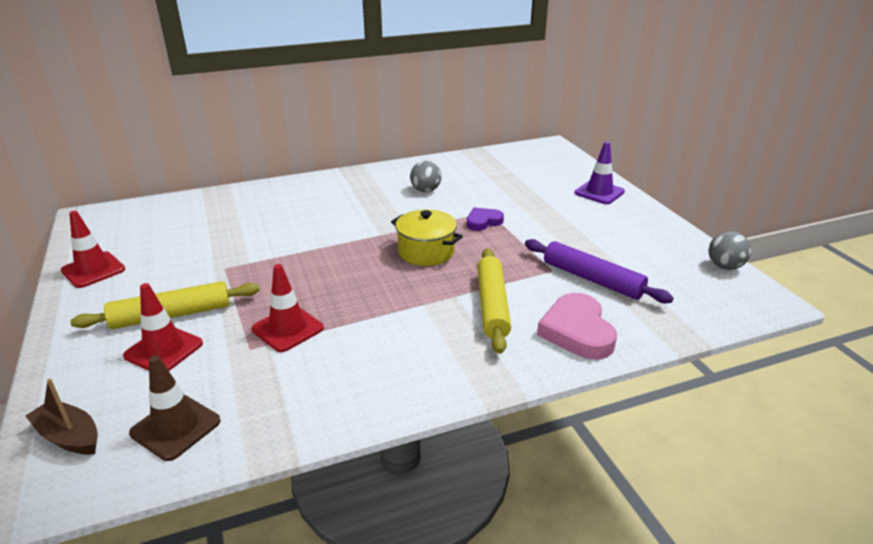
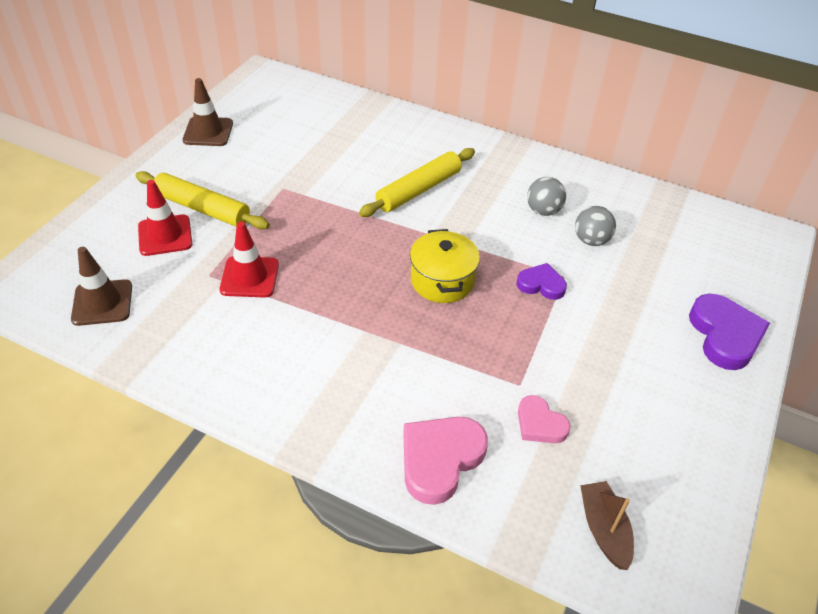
camera: 45 degrees right, 15 degrees up
(69, 436) = (54, 263): brown boat -> brown boat (604, 529)
(93, 270) = (208, 132): red traffic cone -> brown traffic cone
(492, 305) = (412, 376): yellow rolling pin -> yellow rolling pin (418, 190)
(592, 279) = (540, 424): purple rolling pin -> pink heart
(599, 192) = (725, 335): purple traffic cone -> purple heart
(724, 266) = (707, 527): grey ball -> grey ball (591, 240)

